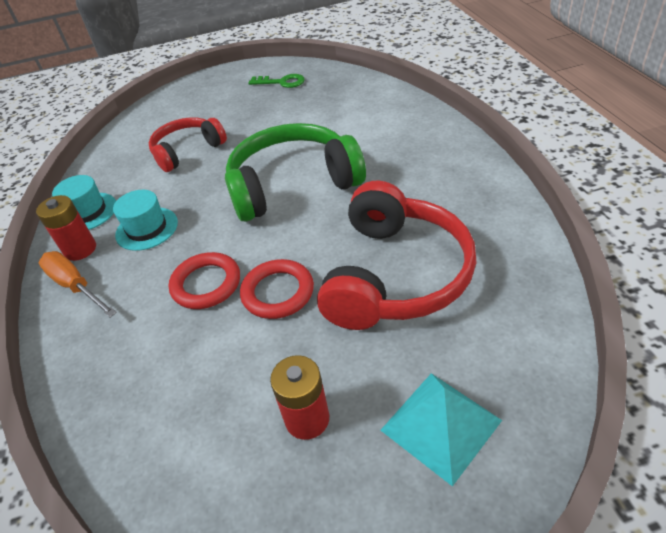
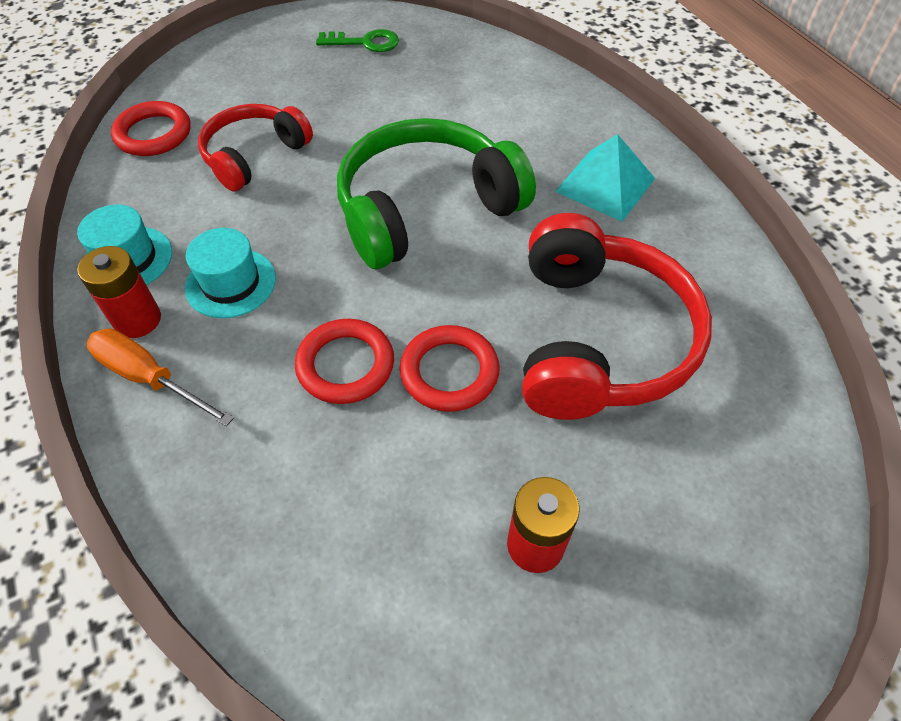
camera: 15 degrees left, 10 degrees up
(128, 138) = (153, 134): none -> red ring
(440, 425) = (700, 537): turquoise pyramid -> turquoise pyramid (605, 184)

